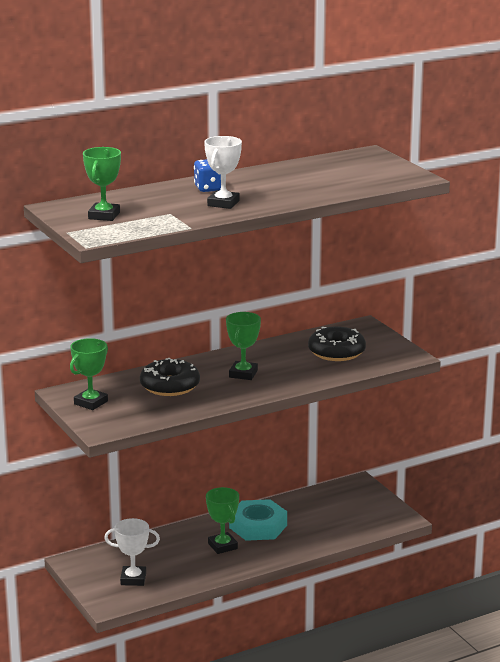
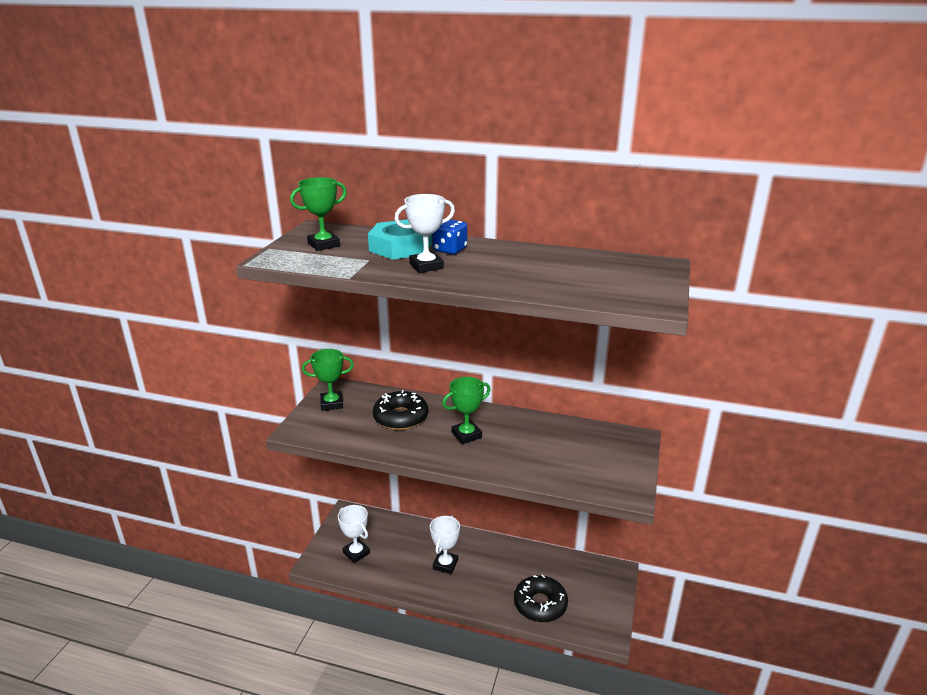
camera: 45 degrees right, 5 degrees up
(222, 546) = (445, 564): green trophy -> white trophy
(258, 526) = (491, 563): turquoise nut -> turquoise nut (400, 247)
(336, 352) = (571, 453): black donut -> black donut (540, 604)

